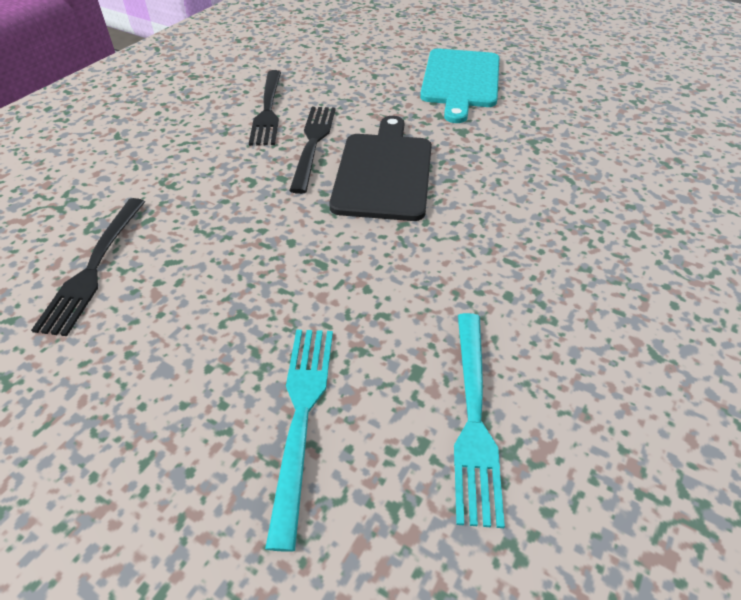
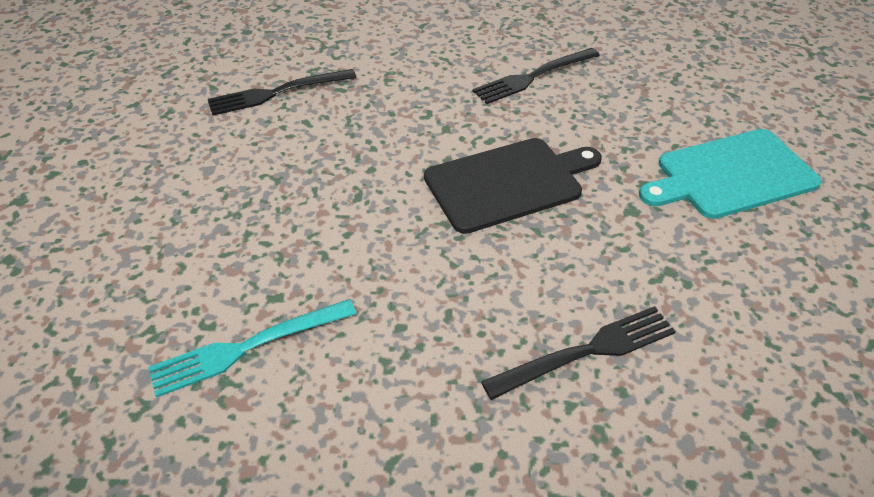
camera: 60 degrees right, 0 degrees up
(301, 416) = (202, 251): turquoise fork -> none
(313, 143) = (510, 124): black fork -> black fork (587, 351)

